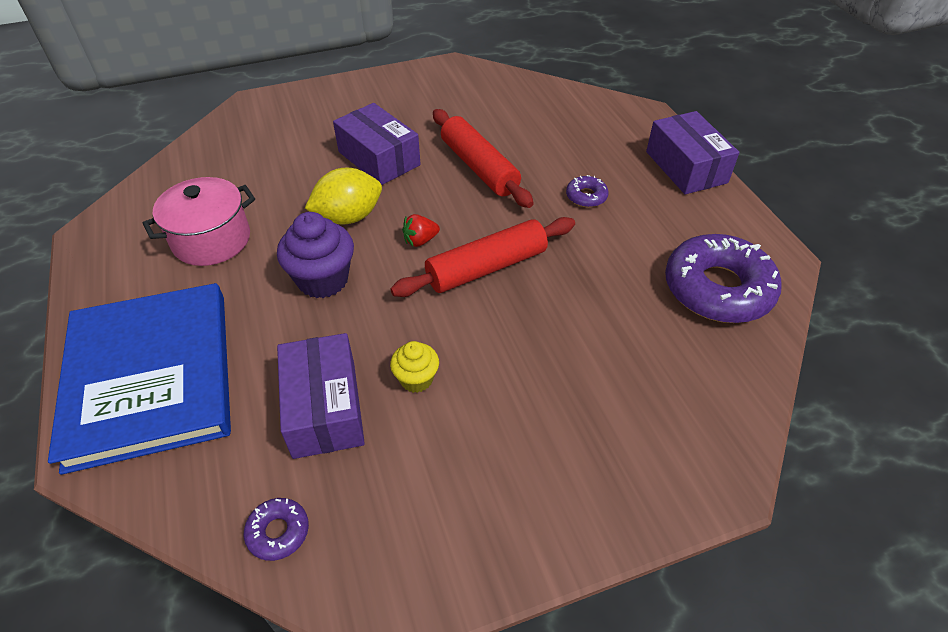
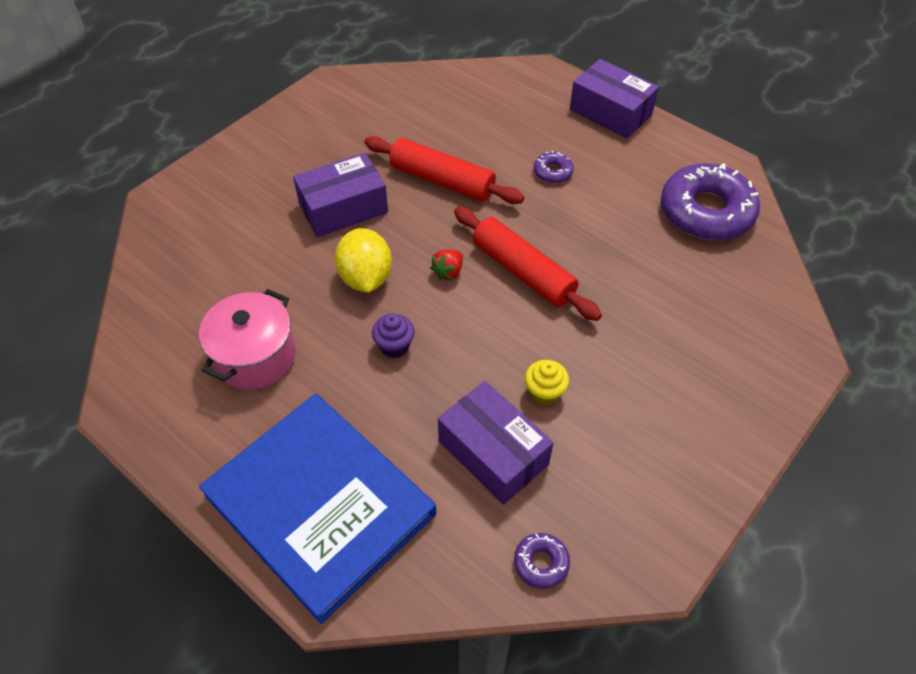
camera: 30 degrees left, 5 degrees up
(323, 280) = (394, 346): purple cupcake -> purple cupcake, size x0.58
(348, 217) = (365, 278): yellow lemon -> yellow lemon turned 45 degrees counterclockwise
(379, 158) = (343, 208): purple box -> purple box turned 45 degrees counterclockwise
(486, 267) = (522, 272): red rolling pin -> red rolling pin turned 75 degrees counterclockwise

